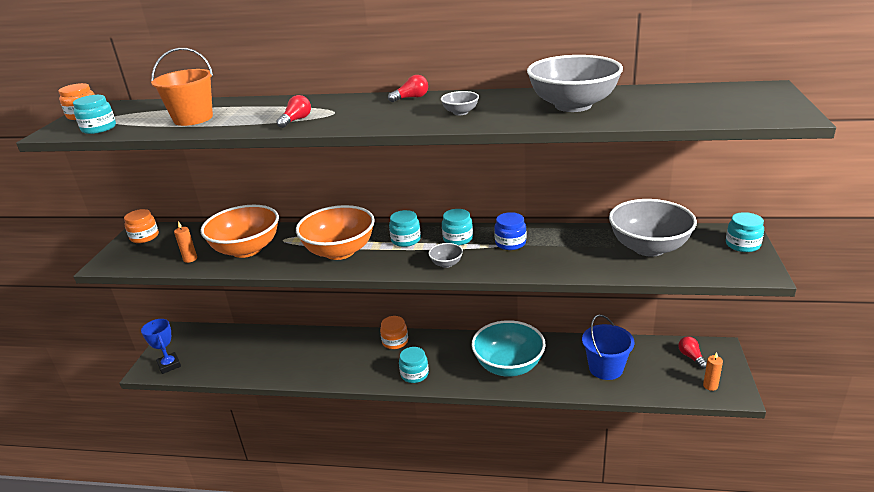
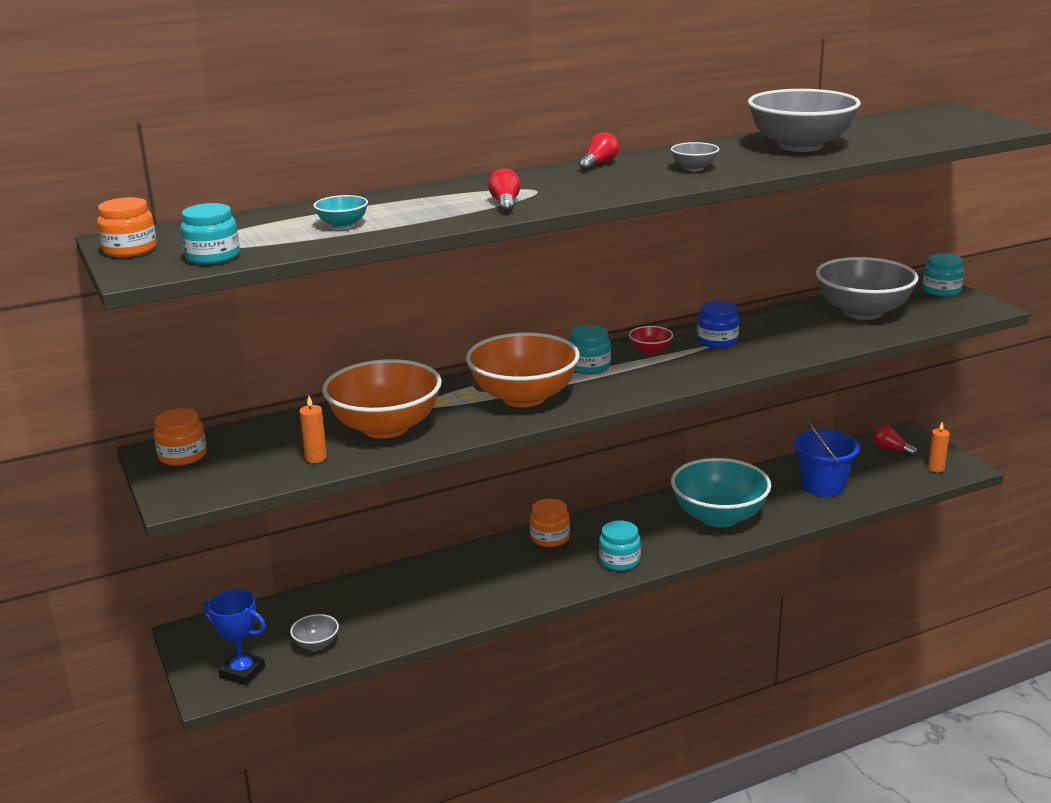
camera: 35 degrees left, 5 degrees down
(193, 118) = (342, 224): orange bucket -> turquoise bowl
(446, 264) = (677, 376): grey bowl -> grey bowl (316, 644)
(458, 238) = (650, 351): turquoise jar -> red bowl

